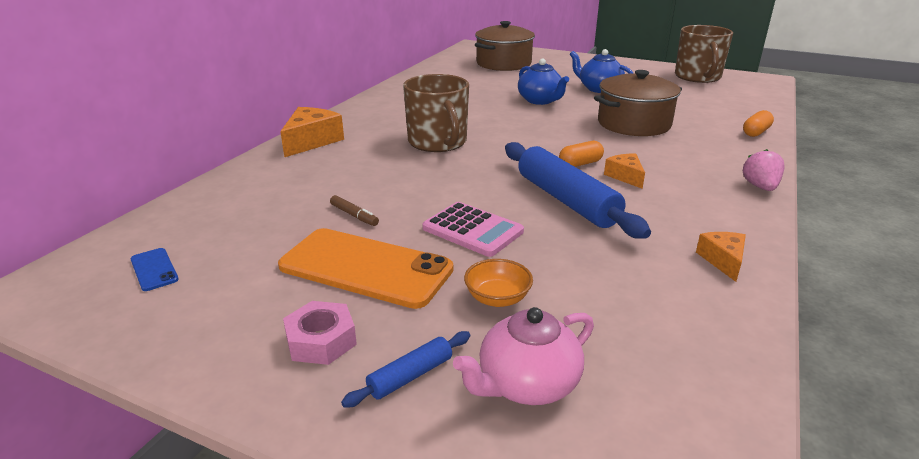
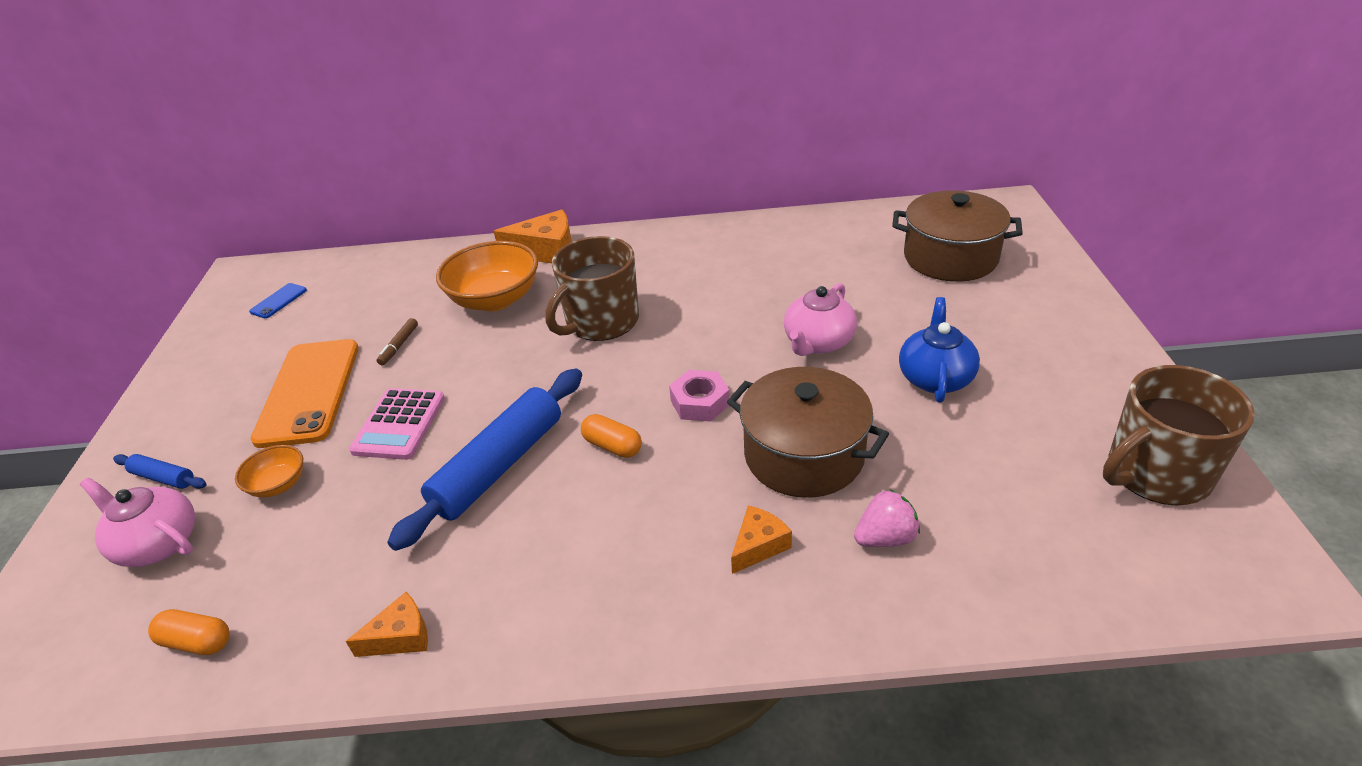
camera: 65 degrees right, 10 degrees up
(321, 340) = (201, 417): pink nut -> pink nut (700, 402)
(348, 169) = (495, 299): none -> orange bowl
(540, 100) = (818, 342): blue teapot -> pink teapot
(625, 176) = (597, 496): orange cheese -> orange cheese (758, 546)
(756, 132) = (895, 608): orange capsule -> orange capsule (197, 642)
(760, 187) = (646, 645): pink strawberry -> pink strawberry (885, 538)

